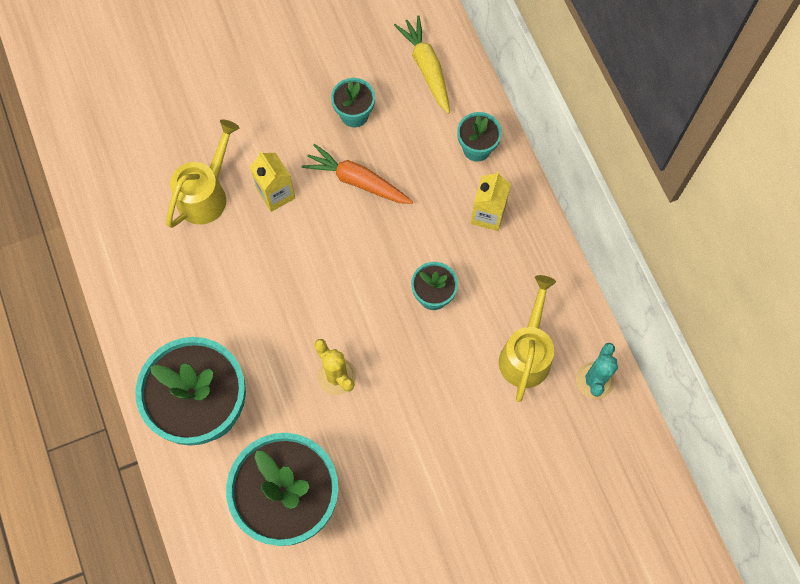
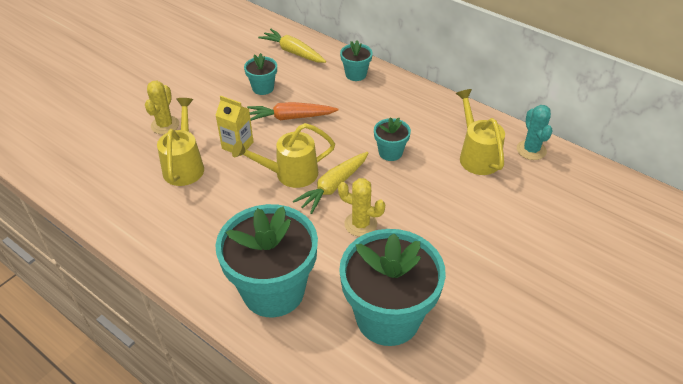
camera: 30 degrees left, 25 degrees down
(216, 119) = (165, 125): none -> yellow cactus
(306, 267) = (290, 174): none -> yellow watering can
(341, 310) = (333, 186): none -> yellow carrot
(488, 215) = (390, 101): yellow carton -> none

